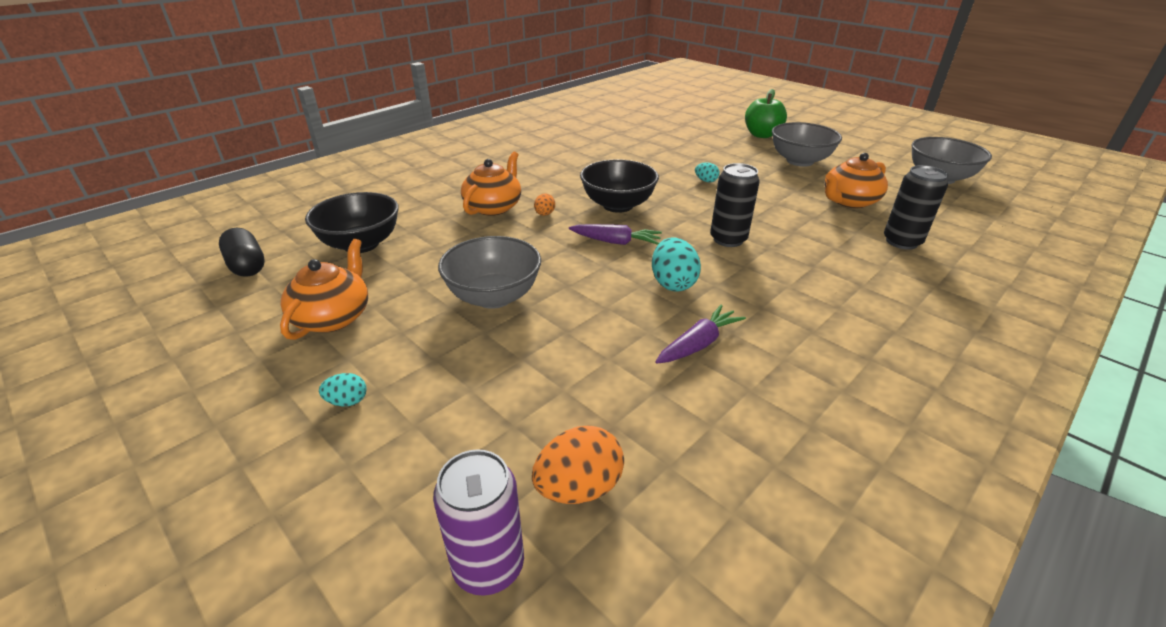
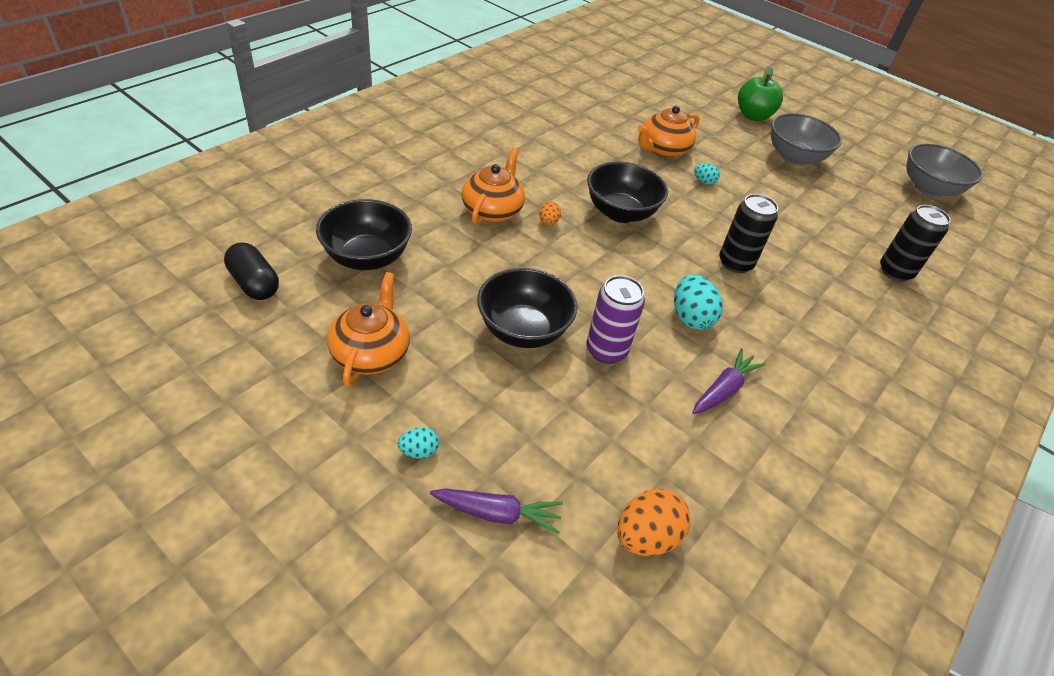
camera: 10 degrees left, 10 degrees up
(488, 566) = (589, 608): purple can -> purple can (606, 350)
(494, 297) = (523, 330): grey bowl -> black bowl
(616, 242) = (627, 263): purple carrot -> purple carrot (497, 514)
(849, 201) = (845, 217): orange teapot -> orange teapot (663, 149)

